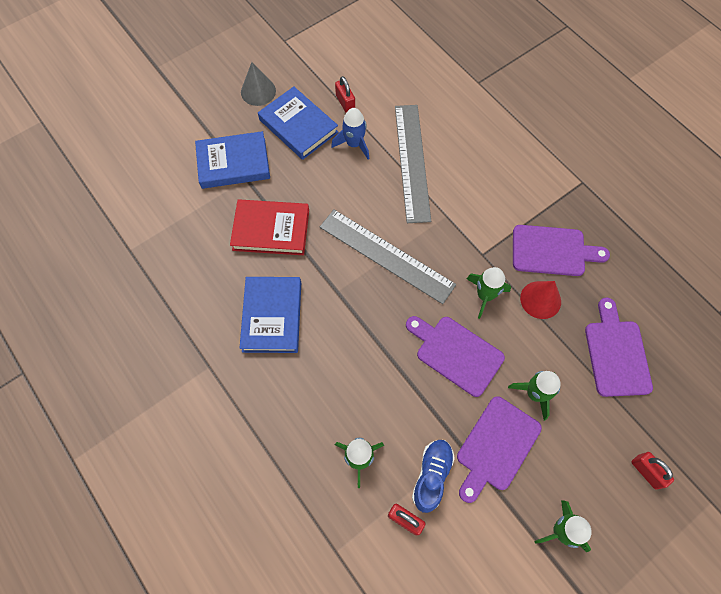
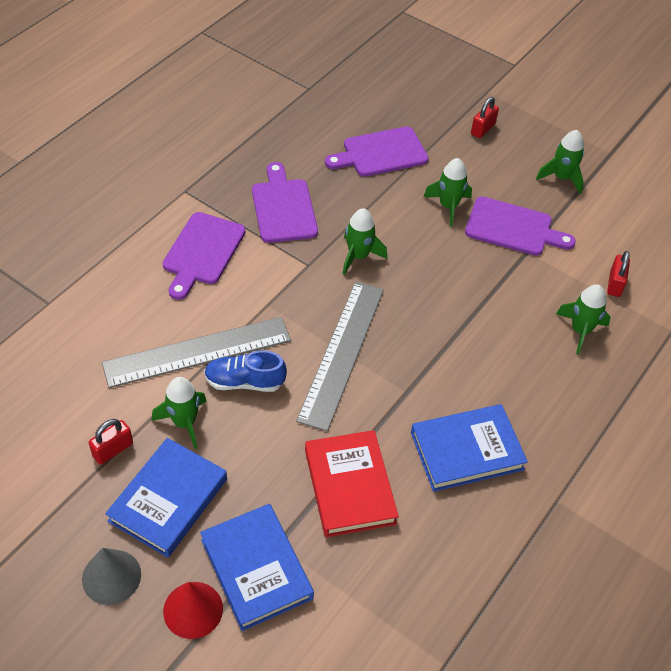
camera: 110 degrees left, 15 degrees down
(354, 144) = (184, 422): blue rocket -> green rocket
(432, 475) = (565, 271): blue shoe -> blue shoe (244, 382)
(456, 353) = (434, 271): purple cutting board -> purple cutting board (202, 252)
(540, 299) = (345, 211): red cone -> red cone (193, 609)

